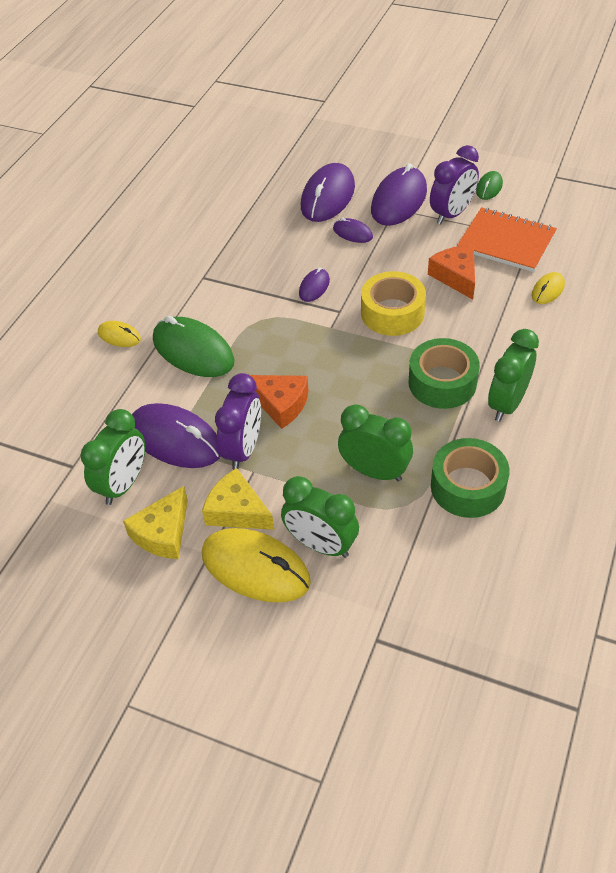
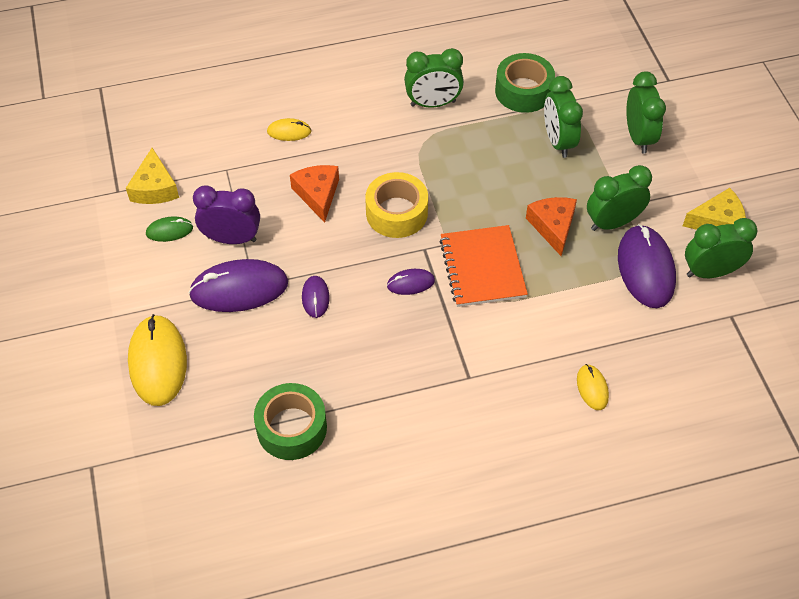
camera: 130 degrees left, 5 degrees up
(193, 351) = (557, 320): green mouse -> none
(237, 511) = (661, 194): yellow cheese -> yellow cheese (154, 188)
(243, 449) = (612, 222): purple clock -> green clock
(255, 568) = (687, 158): yellow mouse -> yellow mouse (158, 362)
(328, 197) = (274, 350): purple mouse -> none
(442, 382) = (445, 146): green tape -> green tape (292, 428)
(456, 276) = (317, 194): orange cheese -> orange cheese turned 135 degrees clockwise
(506, 242) = (245, 183): orange notebook -> orange notebook (482, 268)

